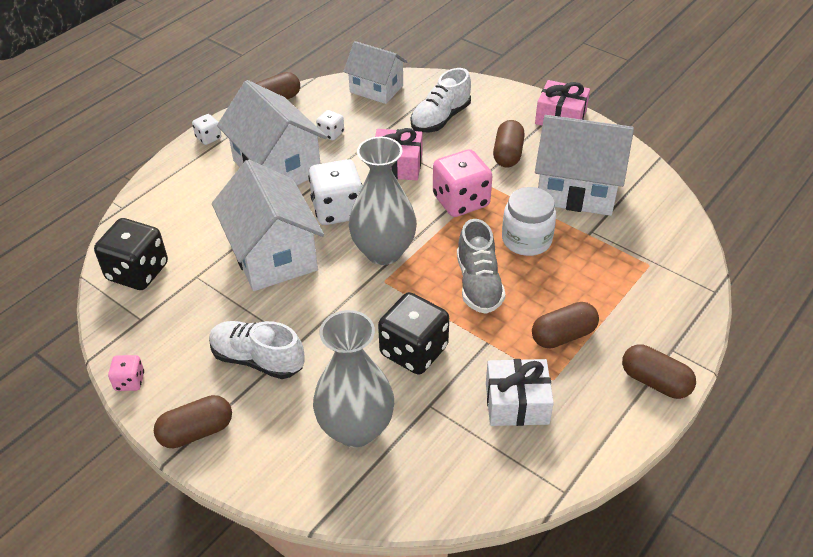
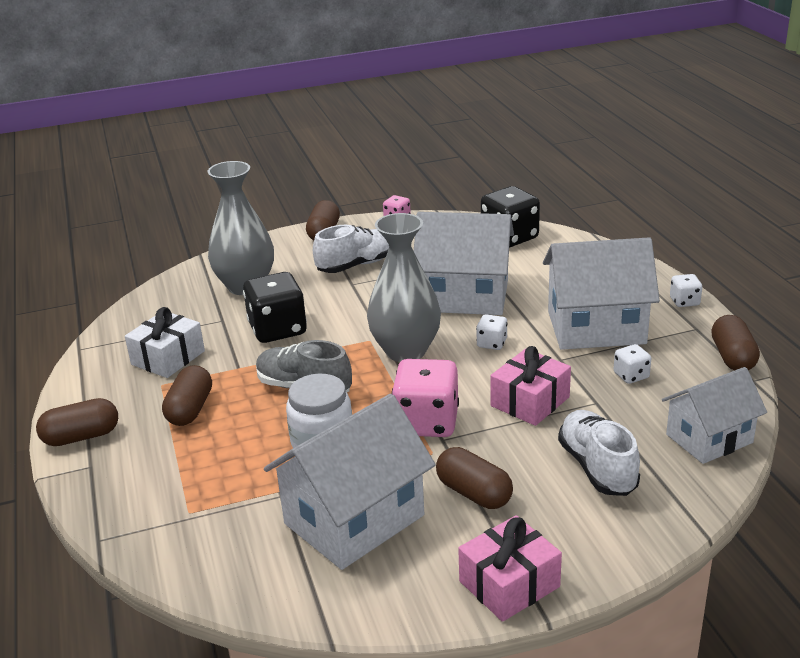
camera: 125 degrees right, 15 degrees down
(337, 210) = (492, 343): white dice -> white dice, size x0.49

